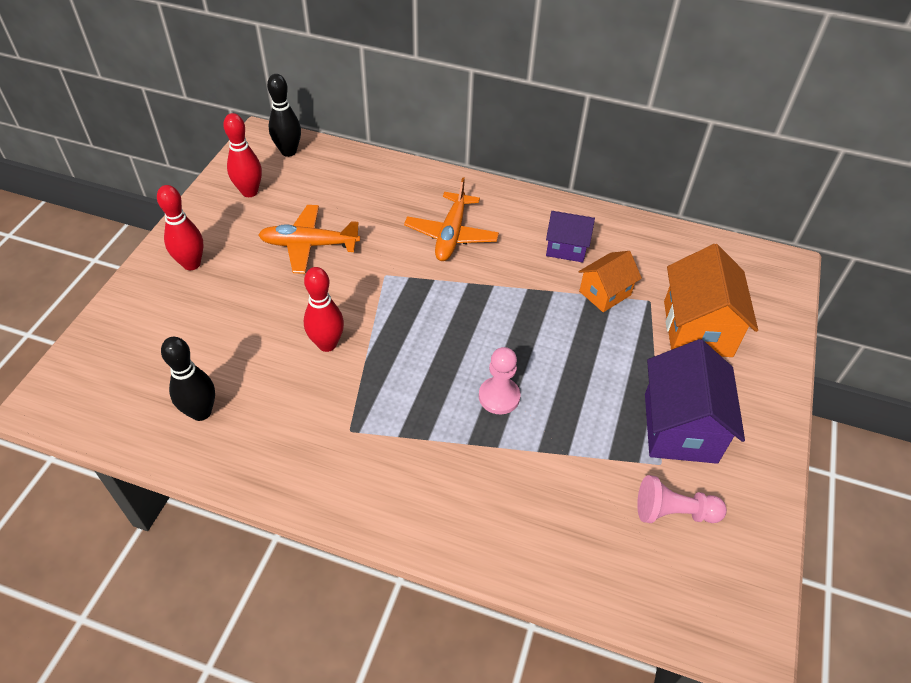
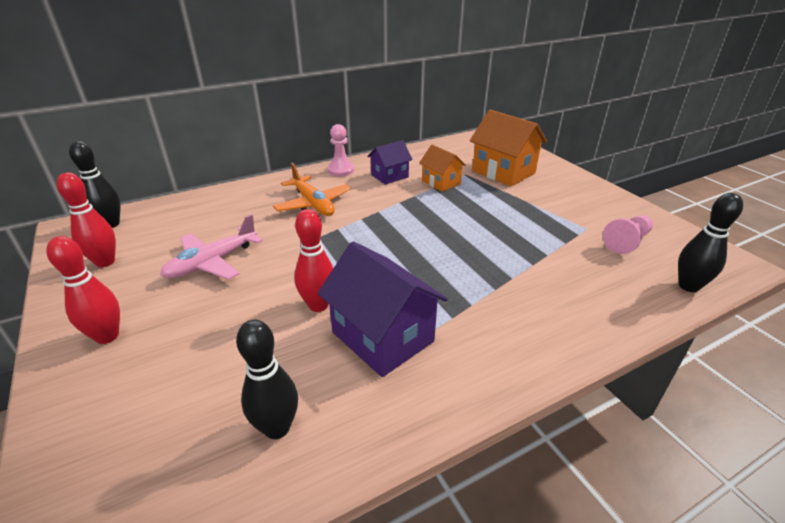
camera: 45 degrees left, 15 degrees down
(309, 245) = (212, 262): orange plane -> pink plane
(499, 397) = (471, 255): pink pawn -> pink pawn (341, 170)
(605, 293) = (441, 182): orange house -> orange house turned 45 degrees counterclockwise
(643, 600) = (688, 286): none -> black bowling pin
(680, 427) = (566, 210): purple house -> purple house (382, 337)

